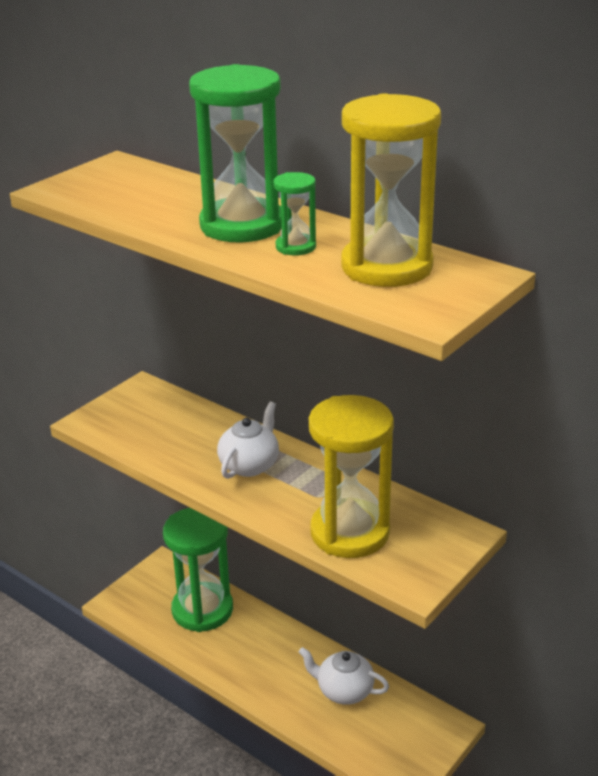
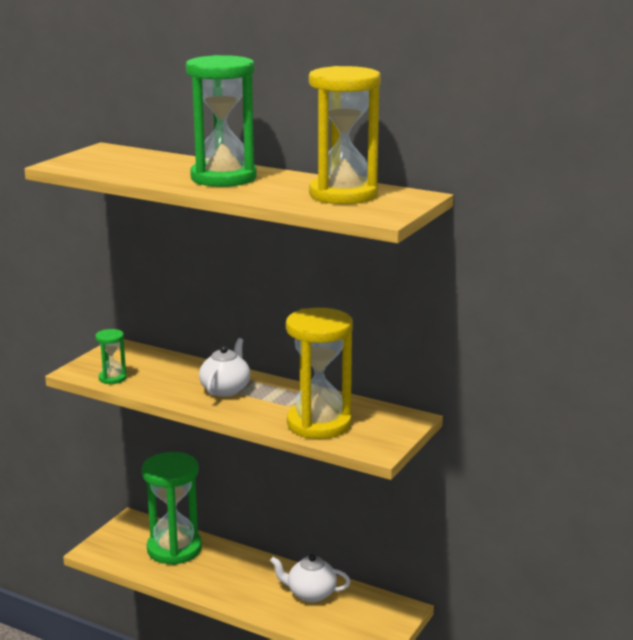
camera: 10 degrees left, 10 degrees down
(295, 247) = (270, 187): green hourglass -> green hourglass (112, 378)

